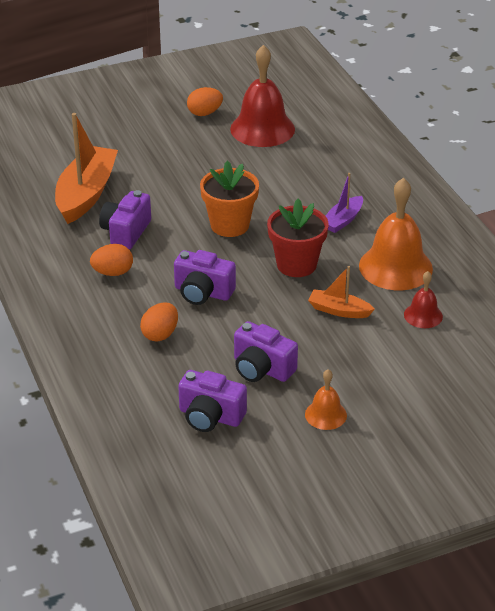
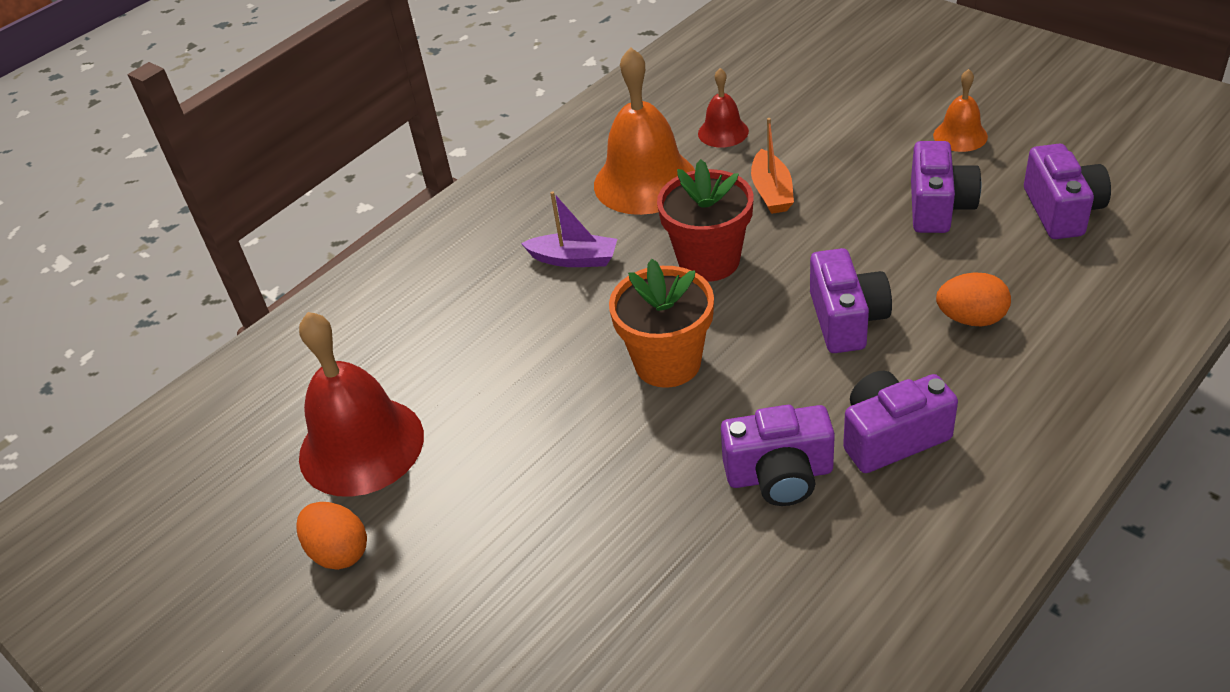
camera: 110 degrees left, 5 degrees up
(86, 194) = (712, 593): orange boat -> none
(113, 272) = (892, 437): orange egg -> purple camera

